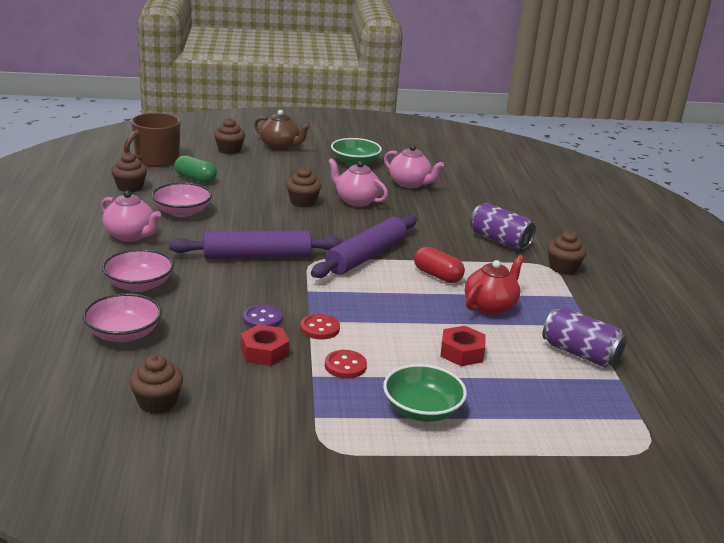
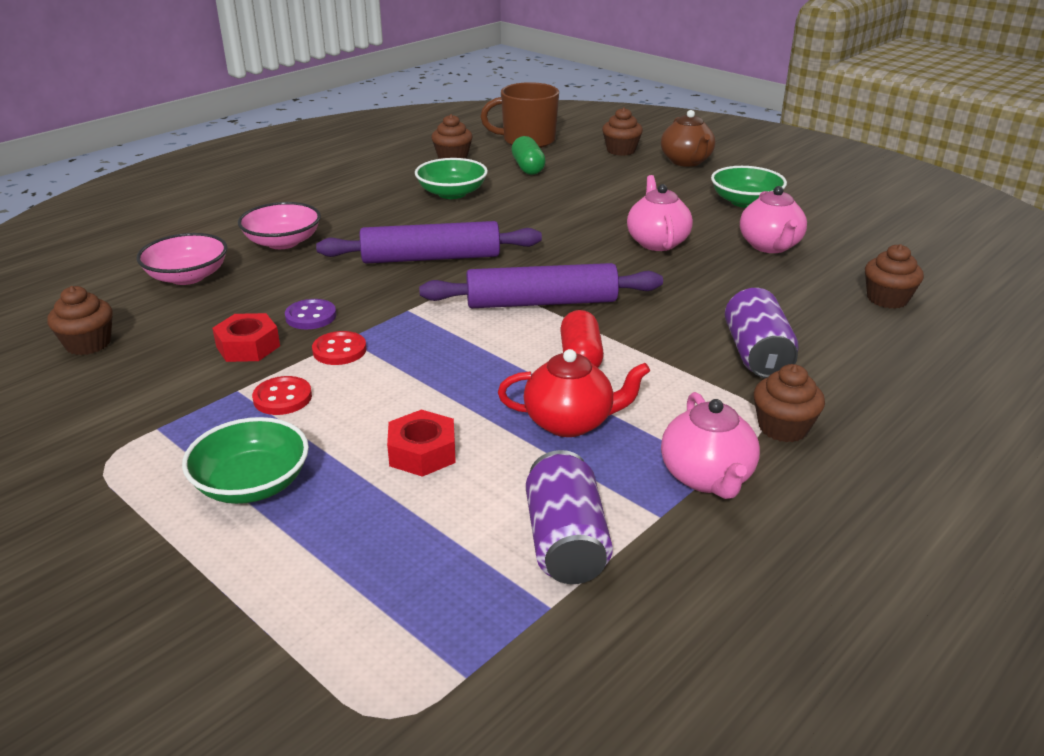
camera: 50 degrees right, 5 degrees up
(131, 236) = (365, 199): pink teapot -> pink teapot (707, 477)
(182, 212) = (452, 193): pink bowl -> green bowl
(257, 256) = (431, 258): purple rolling pin -> purple rolling pin turned 45 degrees counterclockwise
(303, 202) = (591, 223): brown cupcake -> brown cupcake (887, 299)

